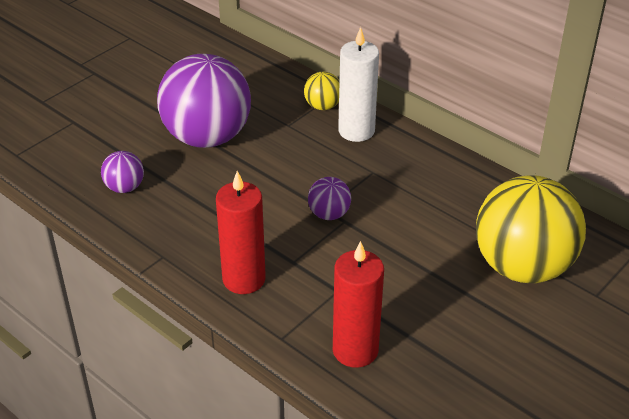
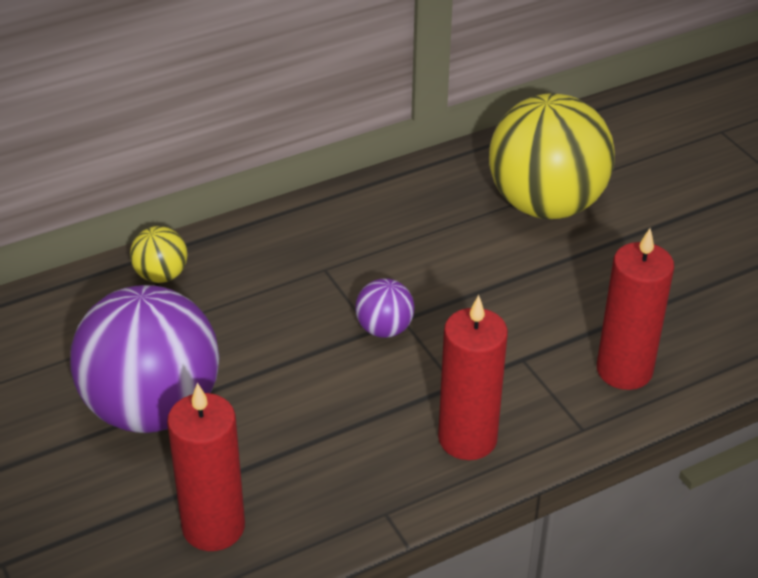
camera: 70 degrees left, 0 degrees up
(125, 187) = (213, 527): purple ball -> red candle
(356, 131) = (235, 260): white candle -> none

